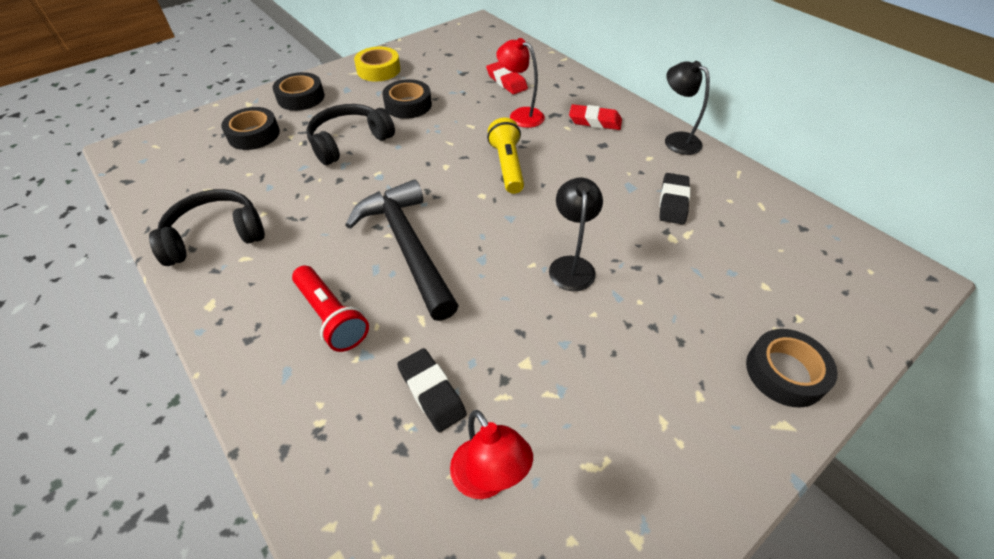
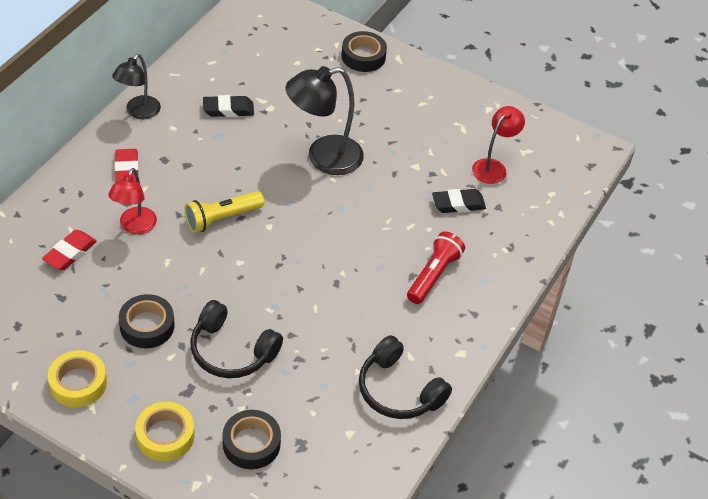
camera: 115 degrees left, 0 degrees up
(301, 97) = (165, 436): black tape -> yellow tape
(407, 247) = (349, 255): black hammer -> none
(432, 392) = (458, 204): black eraser -> black eraser turned 45 degrees clockwise
(571, 265) = (323, 158): black lamp -> black lamp, size x1.59

